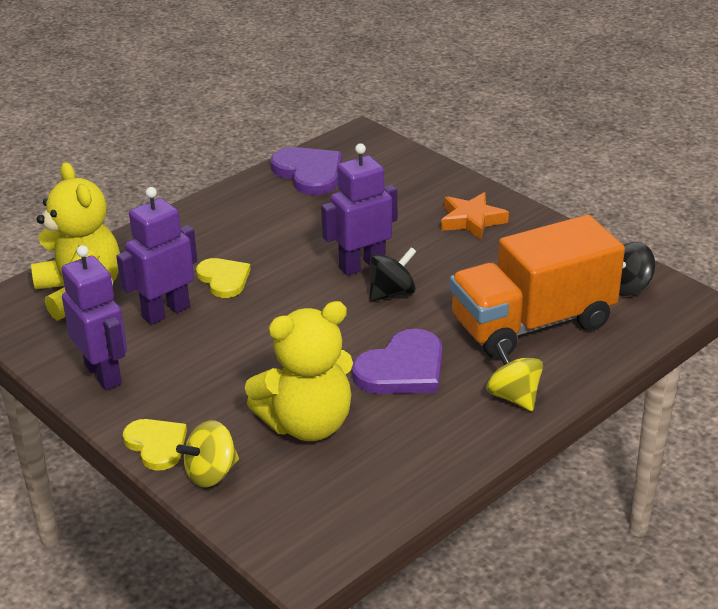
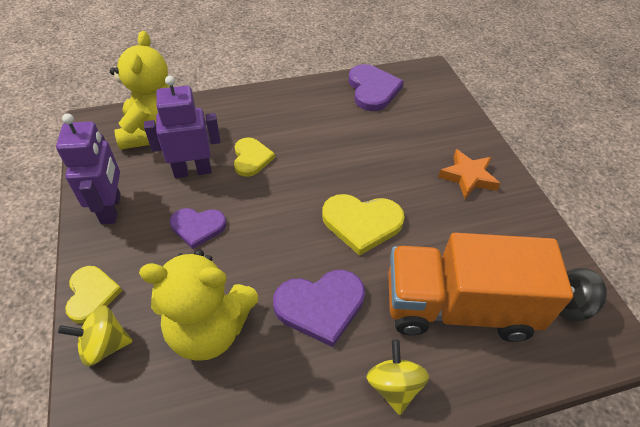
camera: 25 degrees right, 15 degrees up
(219, 355) = (198, 227): none -> purple heart
(361, 265) = (356, 186): purple robot -> none
(392, 293) = (362, 223): black spinning top -> yellow heart

